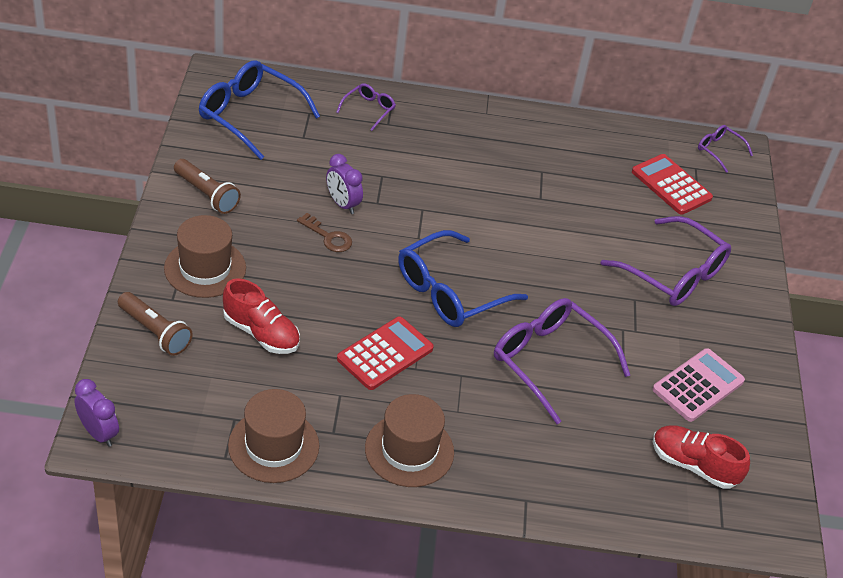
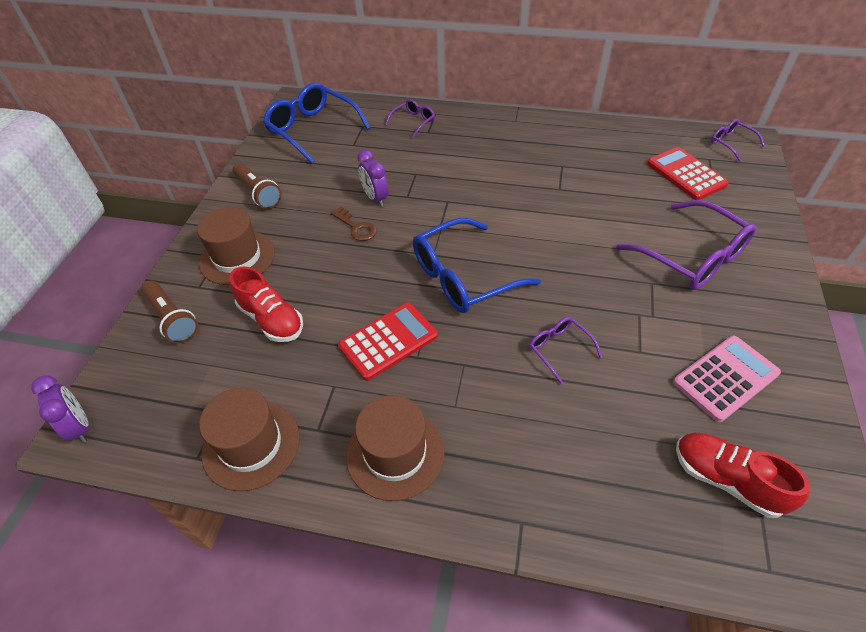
camera: 15 degrees right, 5 degrees up
(549, 361) = (559, 349): purple glasses -> purple glasses, size x0.50

